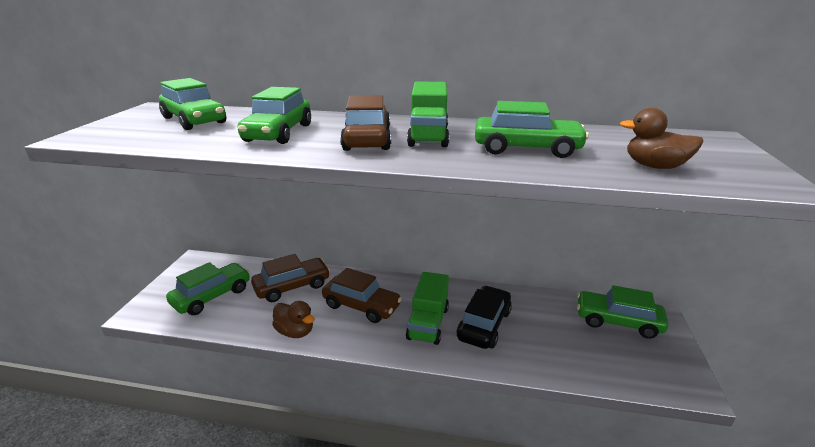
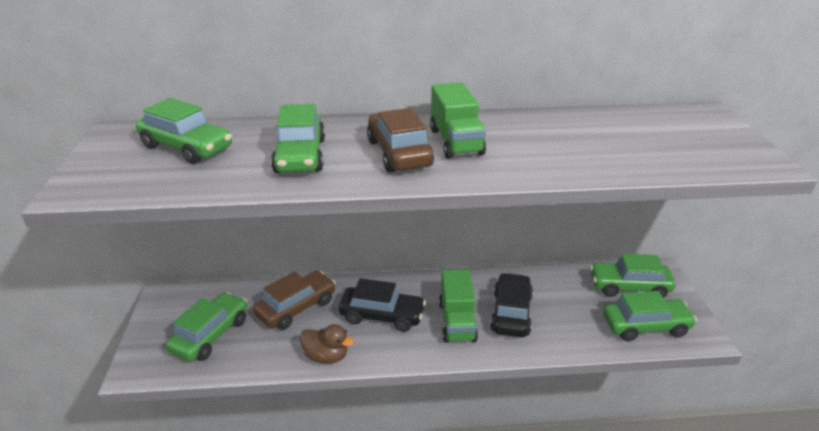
camera: 15 degrees left, 5 degrees up
(361, 306) = (382, 316): brown car -> black car
(526, 149) = (555, 147): green car -> green car (645, 326)
(654, 166) = (670, 156): brown duck -> none

